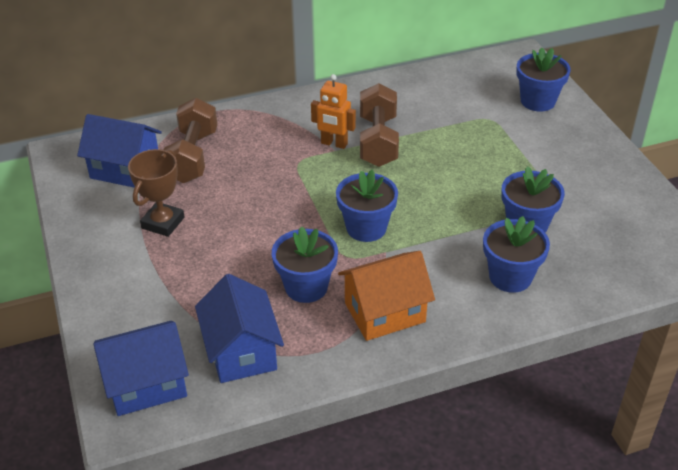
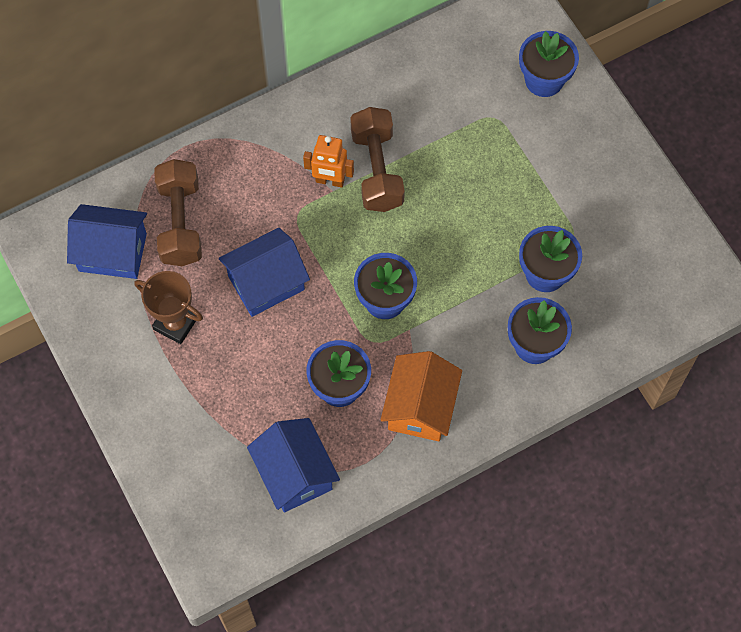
camera: 10 degrees left, 25 degrees up
(146, 384) = (216, 524): blue house -> blue house (266, 283)
(163, 223) = (175, 324): brown trophy -> brown trophy turned 75 degrees counterclockwise
(384, 312) = (420, 407): orange house -> orange house turned 45 degrees counterclockwise

